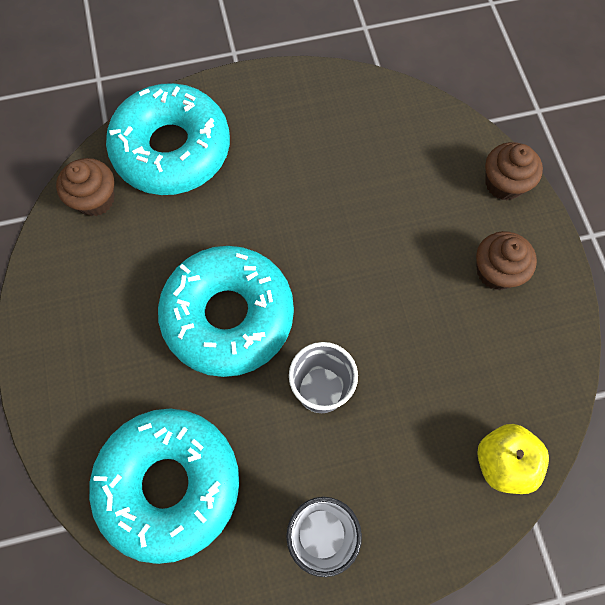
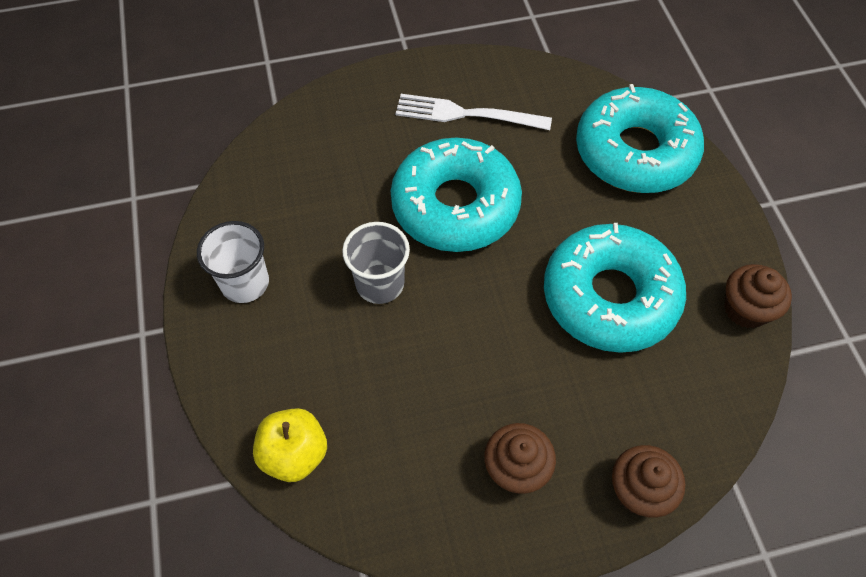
camera: 90 degrees right, 10 degrees down
(95, 199) = (570, 97): brown cupcake -> brown cupcake (745, 309)
(107, 303) = (465, 114): none -> white fork
(169, 484) = (301, 168): turquoise donut -> turquoise donut (609, 297)

